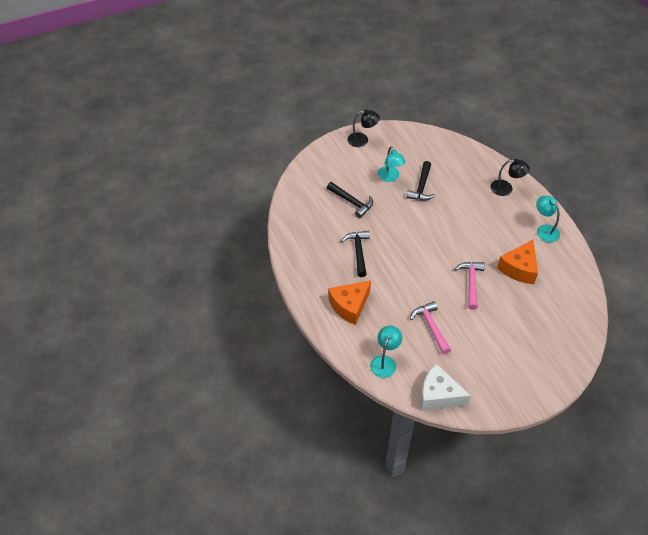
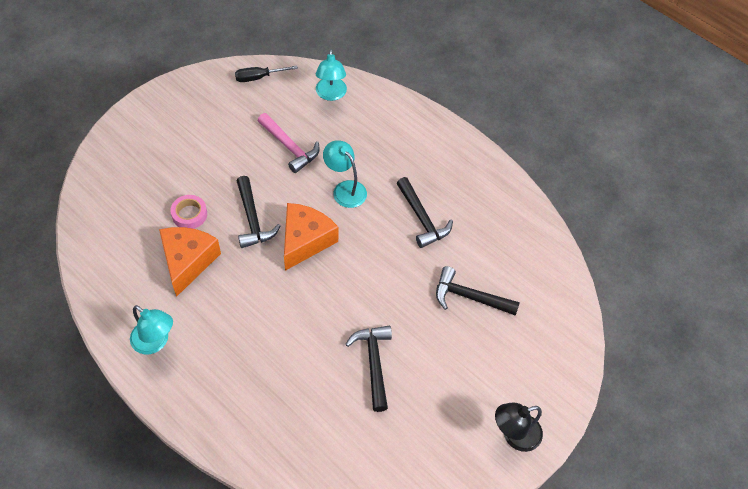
camera: 155 degrees right, 5 degrees up
(349, 306) = (399, 144): orange cheese -> orange cheese (305, 241)
(390, 177) = (431, 365): turquoise lamp -> turquoise lamp (345, 189)
(438, 395) = (259, 77): white cheese -> black screwdriver
(471, 283) = (252, 219): pink hammer -> black hammer
(506, 189) = (230, 408): black lamp -> none
(513, 298) = (189, 214): none -> pink tape

